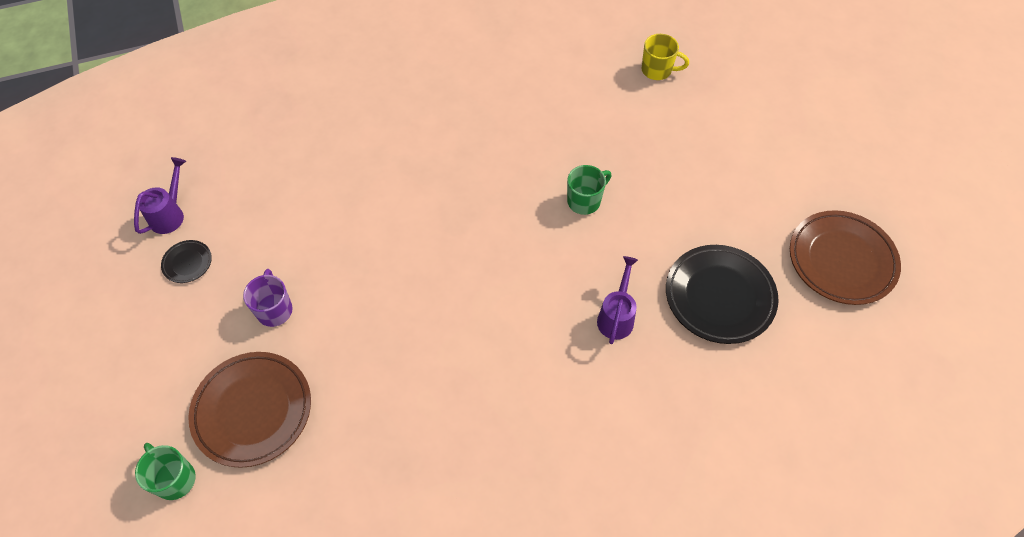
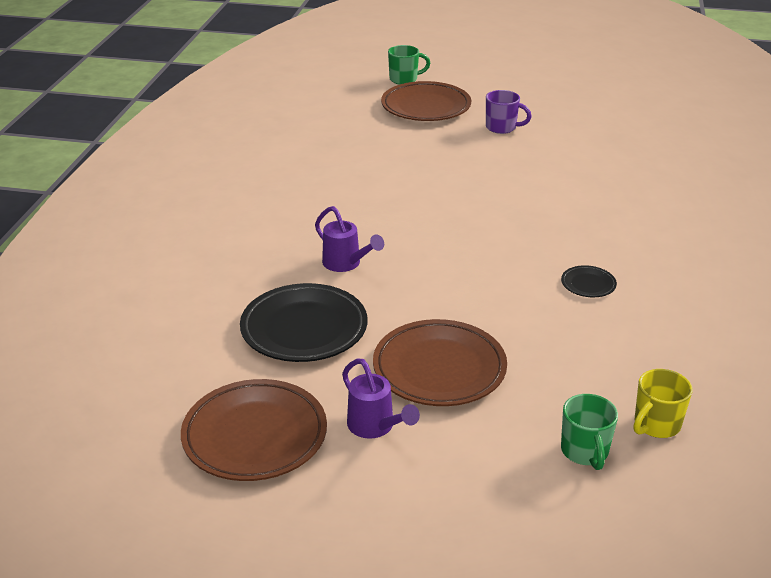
camera: 120 degrees right, 25 degrees down
(170, 214) = (630, 108): purple watering can -> purple watering can (375, 427)
(187, 263) = (574, 107): black plate -> black plate (588, 284)
(585, 201) = (488, 293): green mug -> green mug (585, 452)
(694, 192) = (439, 369): none -> brown plate

